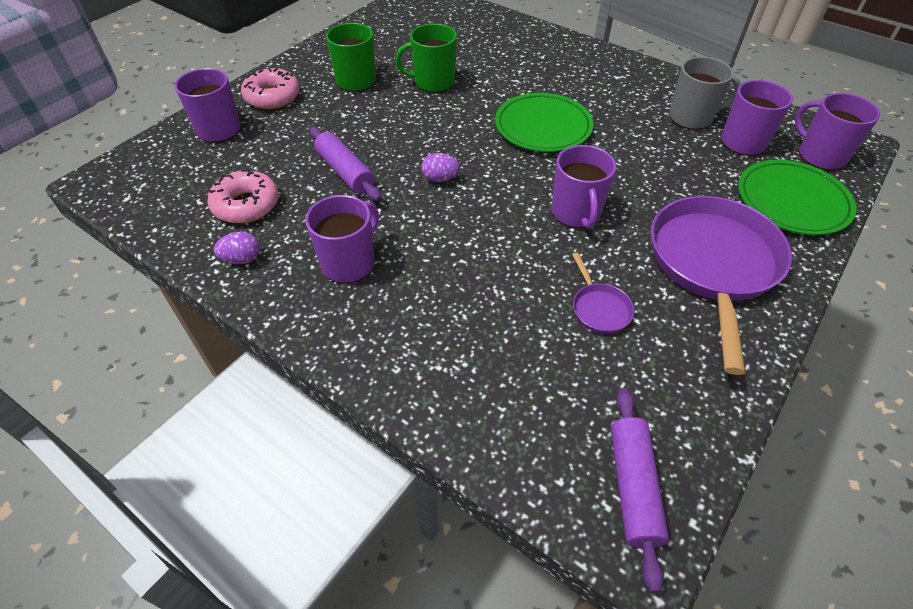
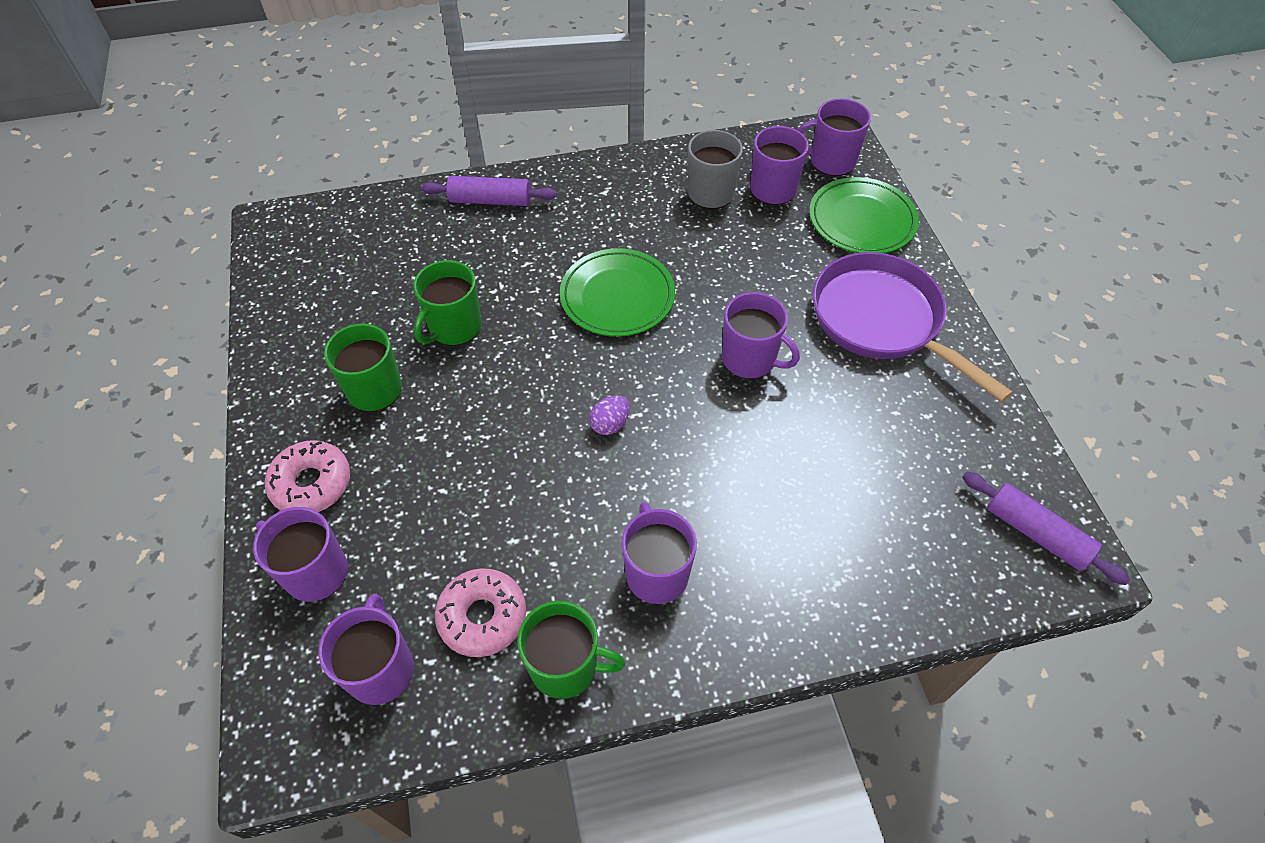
camera: 50 degrees left, 5 degrees up
(178, 186) = (381, 669): none -> purple mug
(242, 259) = (565, 666): purple egg -> green mug
(345, 172) = (520, 495): purple rolling pin -> purple rolling pin (490, 200)
(599, 308) = (866, 427): purple pan -> none

